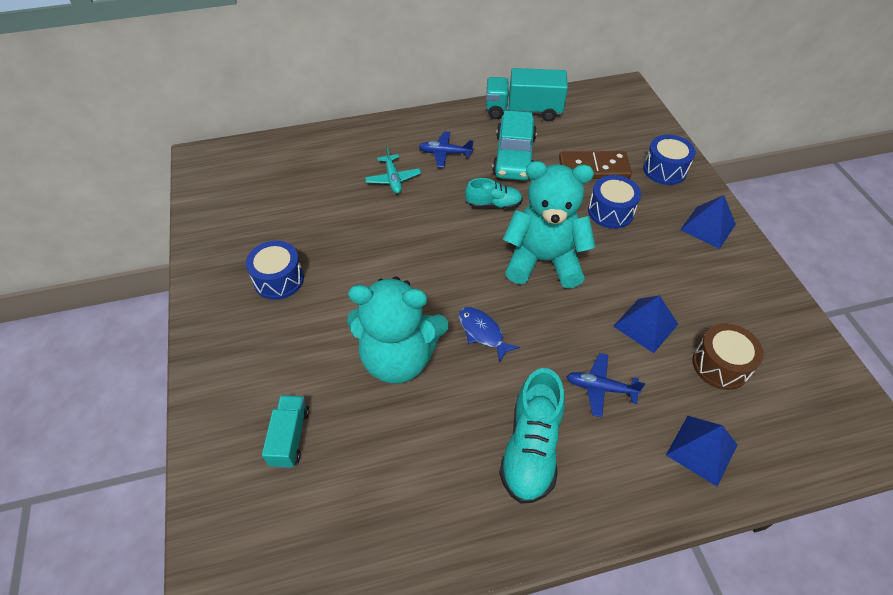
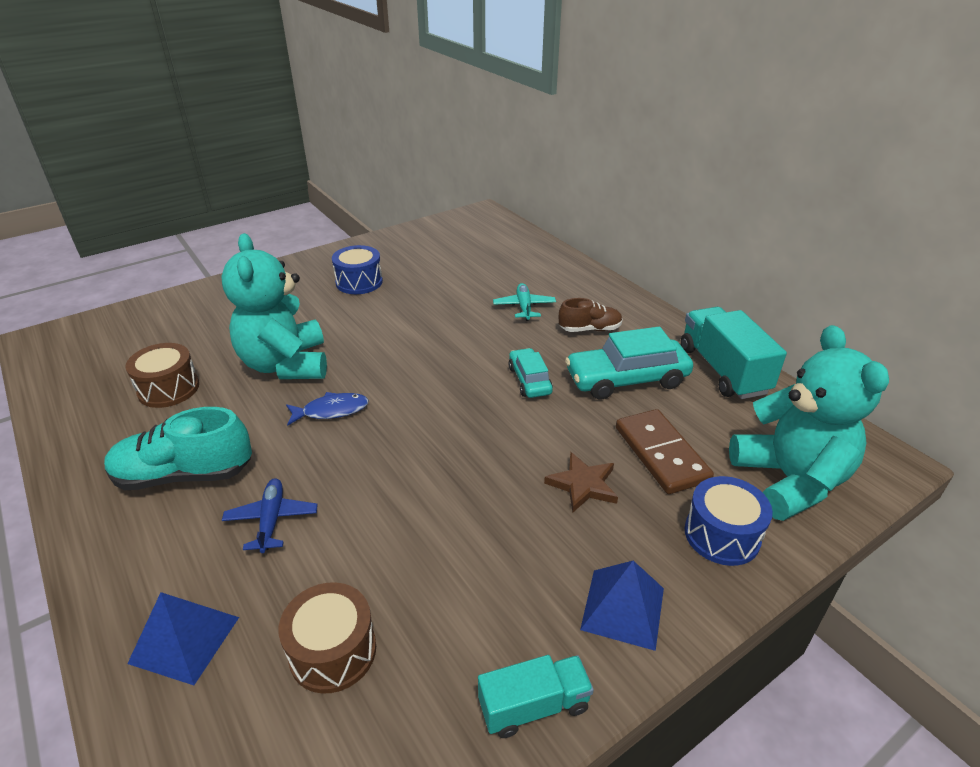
camera: 70 degrees right, 15 degrees down
(290, 437) = (193, 330): turquoise truck -> turquoise truck (533, 706)
(393, 179) = (524, 307): turquoise plane -> turquoise plane turned 120 degrees clockwise
(394, 462) = (168, 389): none -> brown drum
(445, 153) = (590, 329): blue plane -> brown shoe
(482, 332) = (331, 411): blue fish -> blue fish turned 45 degrees clockwise
(493, 204) = (529, 380): turquoise shoe -> turquoise car
(543, 261) = (457, 437): turquoise teddy bear -> turquoise teddy bear (789, 480)
(610, 212) = (583, 485): blue drum -> brown star
(645, 325) = (384, 551): blue pyramid -> none

